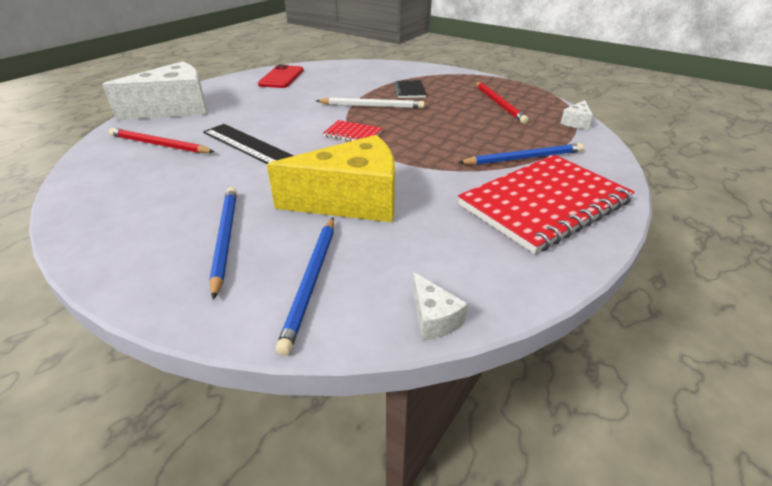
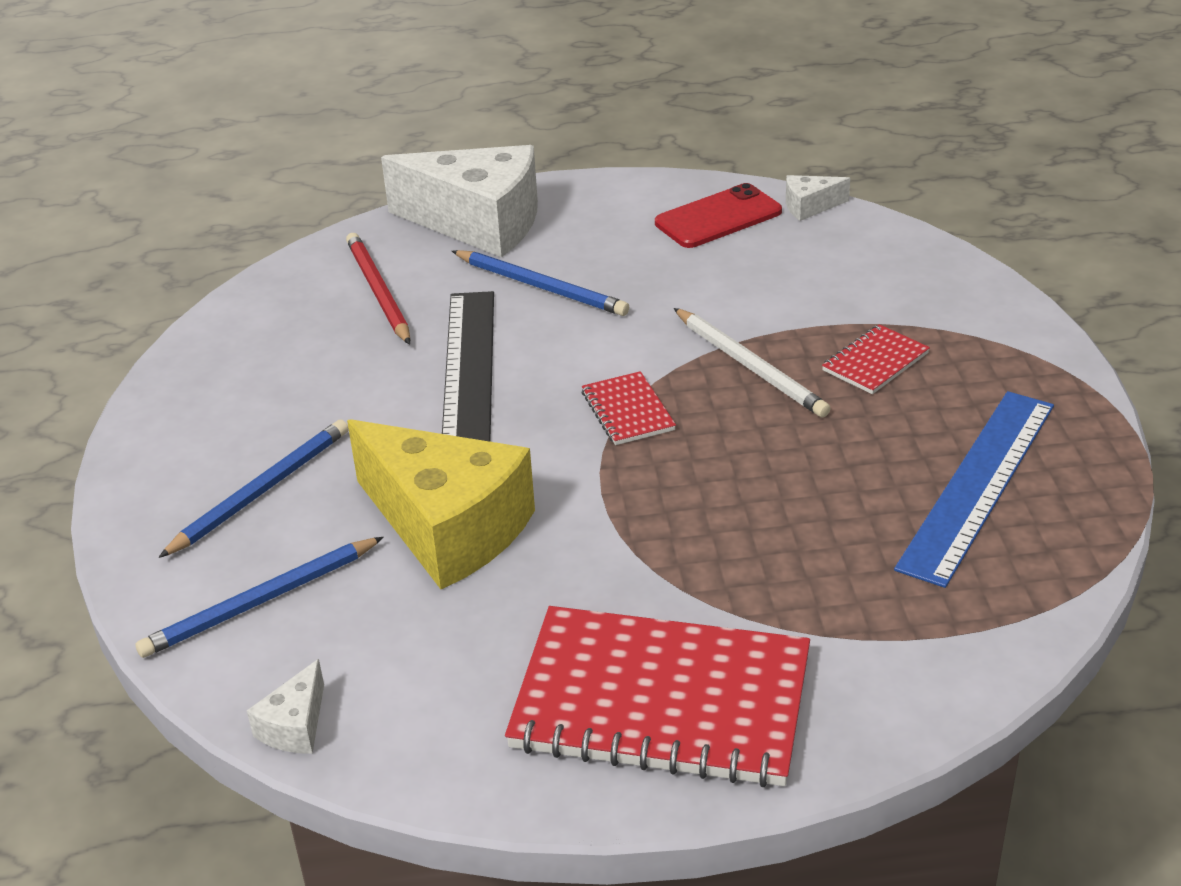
camera: 50 degrees right, 0 degrees up
(409, 90) = (875, 362): black notebook -> red notebook
(499, 104) = (978, 484): red pencil -> blue ruler
(523, 158) = (787, 615): blue pencil -> blue pencil (541, 287)
(576, 122) = (1035, 611): white cheese -> white cheese (809, 207)

